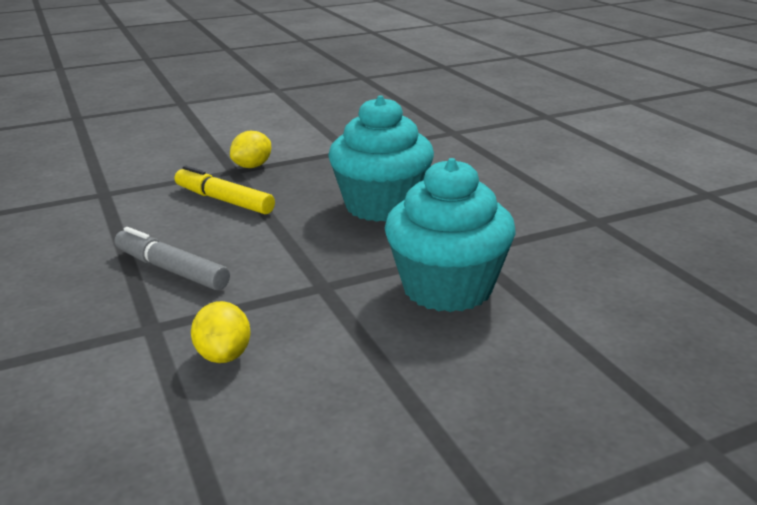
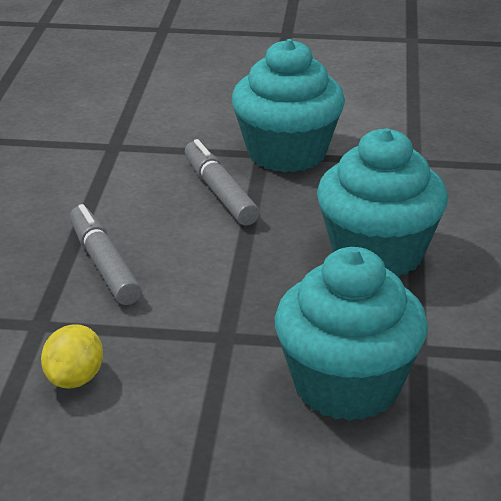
camera: 30 degrees right, 5 degrees up
(224, 200) = (220, 192): yellow marker -> grey marker
(252, 166) = (287, 153): yellow lemon -> turquoise cupcake

